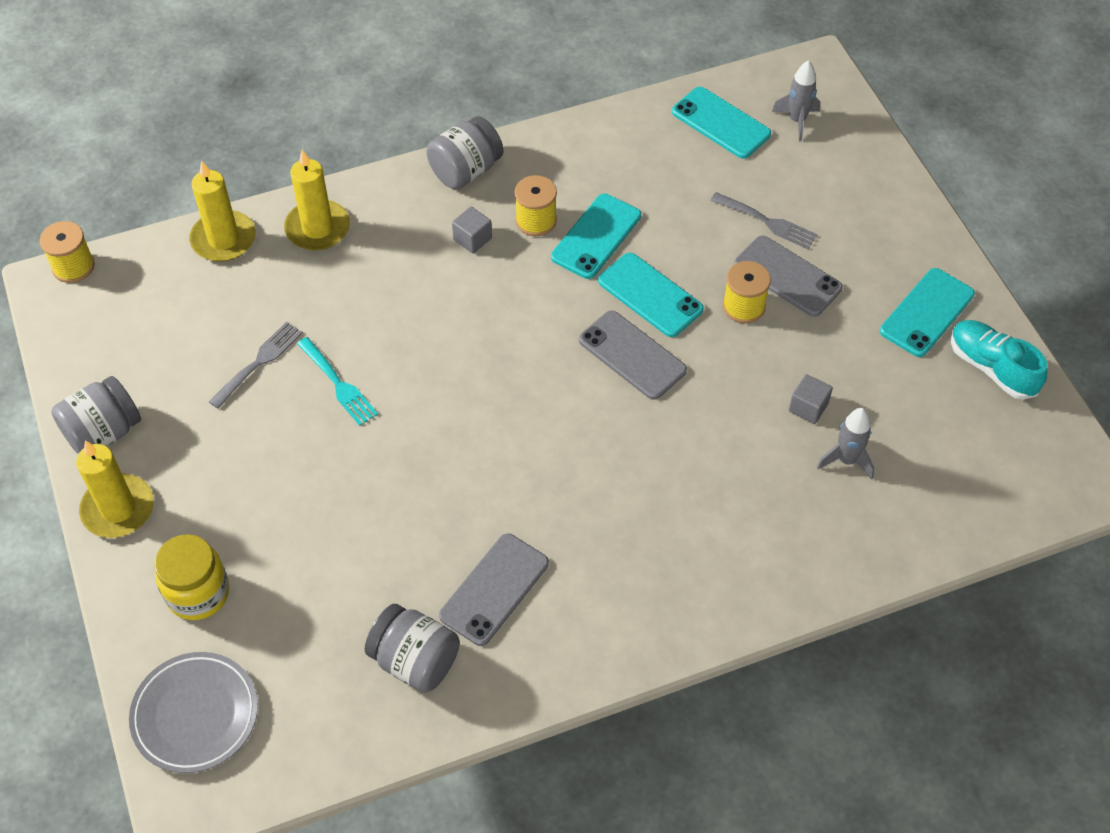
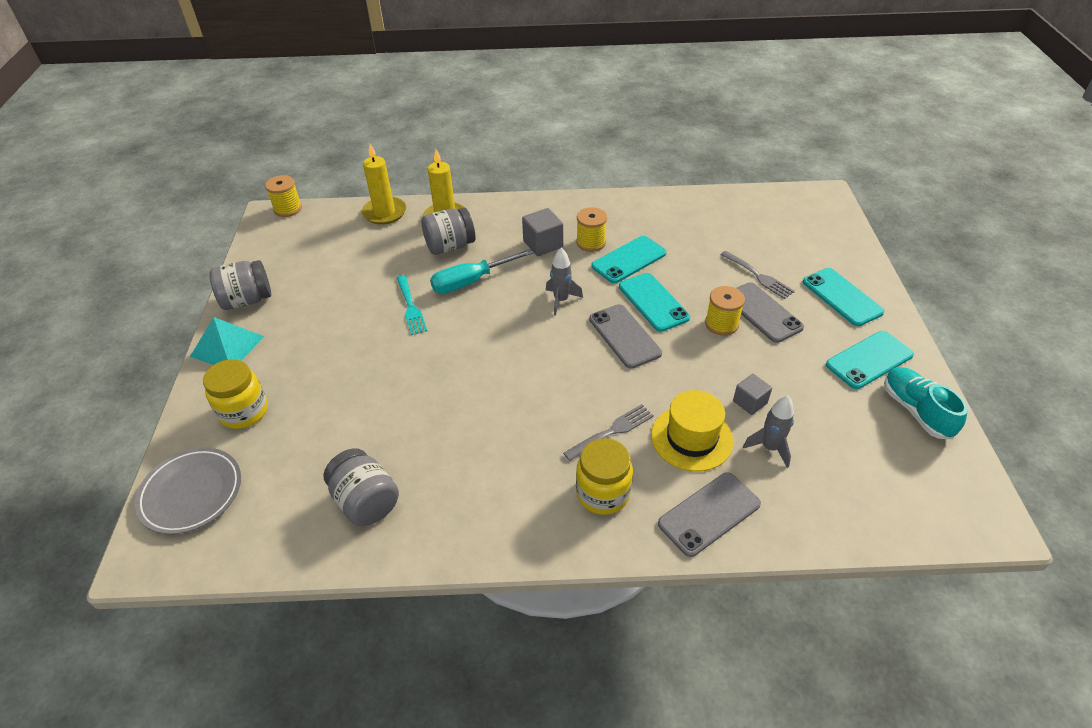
camera: 20 degrees right, 10 degrees down
(118, 509) = (227, 346): yellow candle -> turquoise pyramid
(259, 362) = (367, 283): grey fork -> grey fork (612, 431)
(401, 323) = (471, 281): none -> turquoise screwdriver
(466, 171) = (556, 207): grey jar -> grey jar (450, 246)
(472, 239) = (543, 244): grey cube -> grey cube, size x1.51
(494, 589) = (450, 467): grey phone -> grey phone (709, 514)
(682, 570) = (603, 493): none -> yellow jar
(721, 123) = (744, 213): turquoise phone -> turquoise phone (842, 297)
(757, 472) = (691, 438): none -> yellow hat
(797, 121) = (801, 222): grey rocket -> grey rocket (561, 300)

